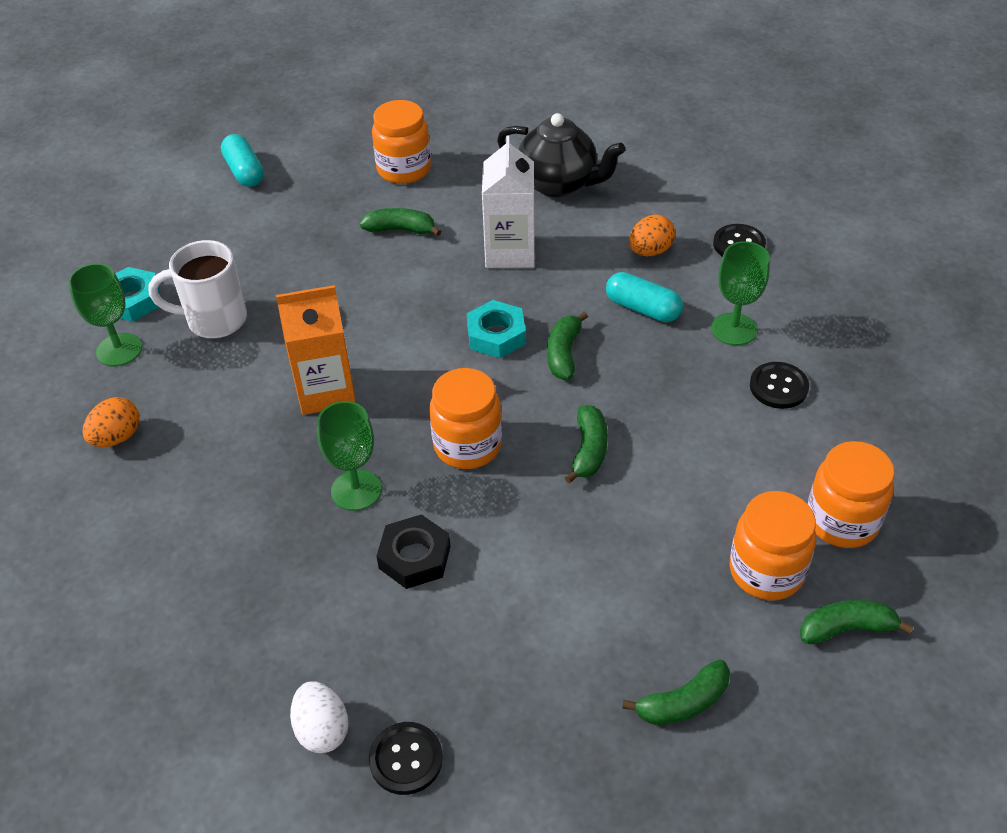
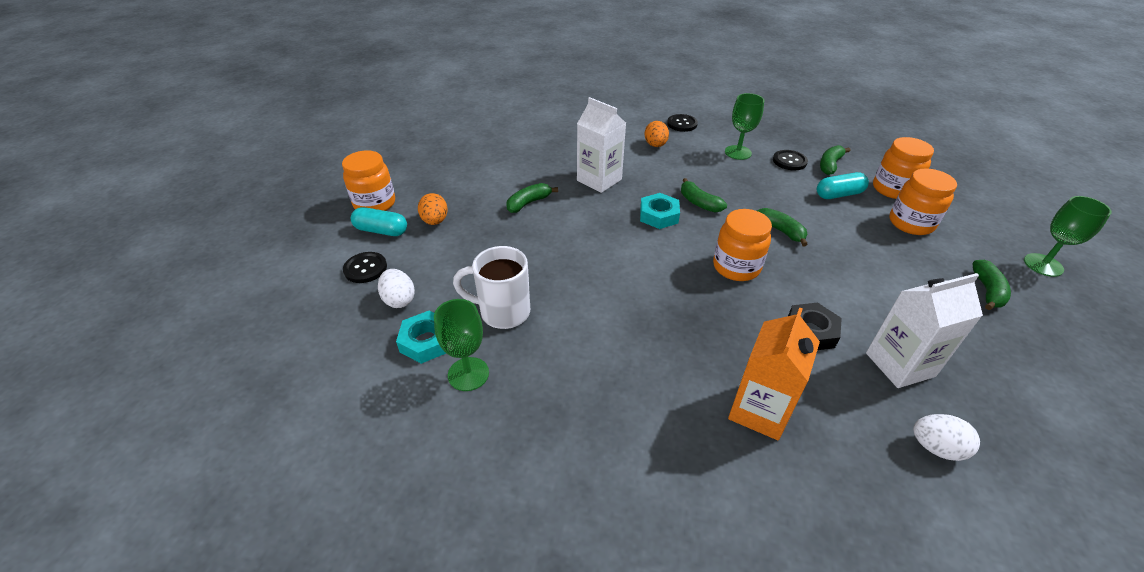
camera: 50 degrees left, 5 degrees down
(117, 437) = (560, 420): orange egg -> orange egg (435, 221)
(166, 249) = (399, 300): none -> white egg
(214, 320) = (502, 312): white mug -> white mug turned 60 degrees clockwise
(326, 391) = (630, 297): orange carton -> orange carton (759, 411)
(356, 490) = (731, 327): green goblet -> green goblet (1043, 265)
(404, 169) = (480, 178): orange jar -> orange jar (375, 204)
(406, 759) = (981, 419): black button -> black button (365, 268)
(433, 657) = (900, 364): none -> white carton
(559, 184) = (569, 142): black teapot -> none
(643, 309) = (694, 166): turquoise capsule -> turquoise capsule (838, 194)
(847, 629) = (963, 221): green banana -> green banana (830, 165)

